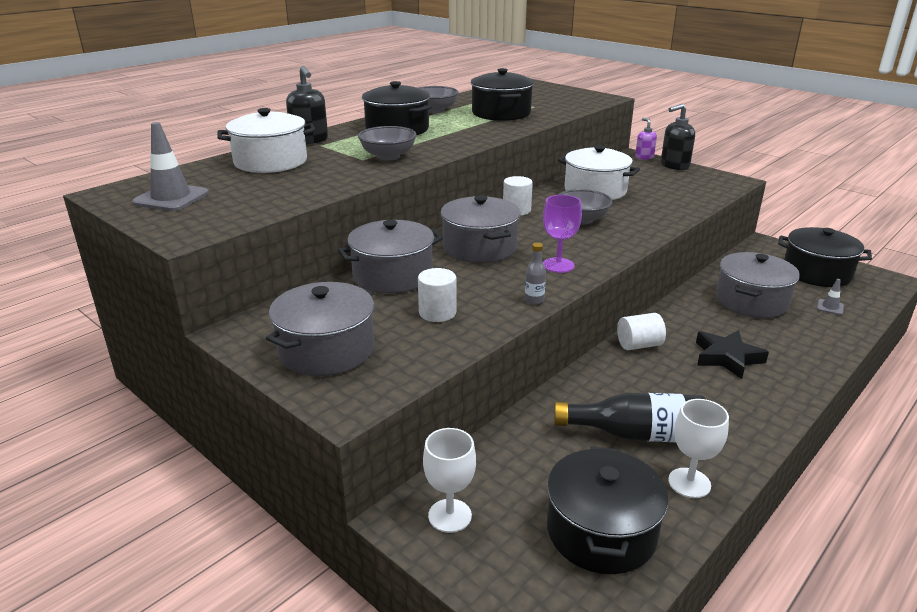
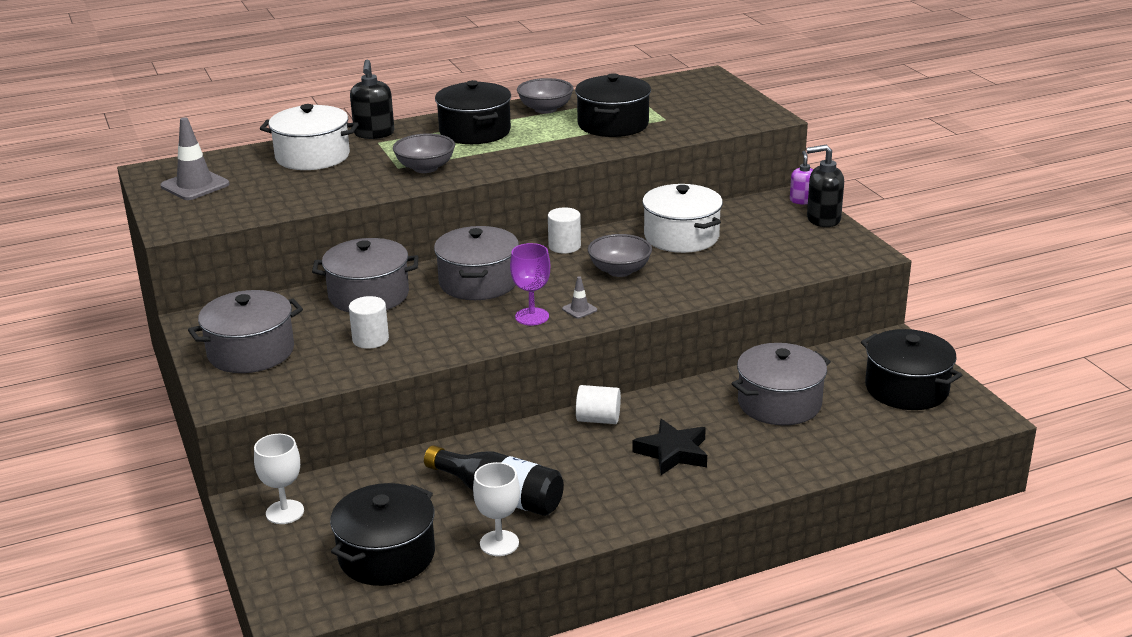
camera: 25 degrees right, 0 degrees up
(534, 300) = (467, 347): grey bottle -> none
(830, 307) = (863, 430): grey traffic cone -> grey traffic cone (579, 309)

